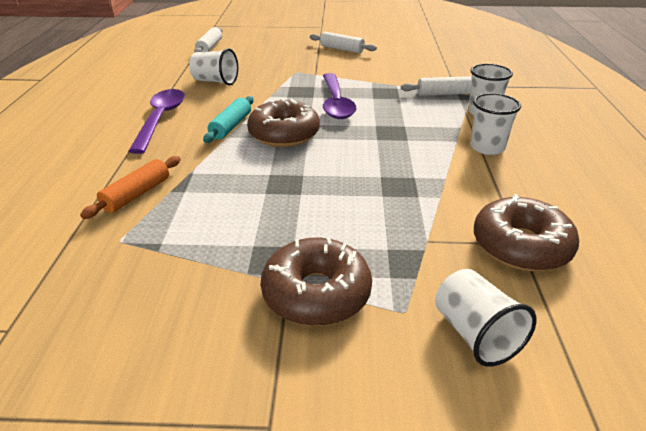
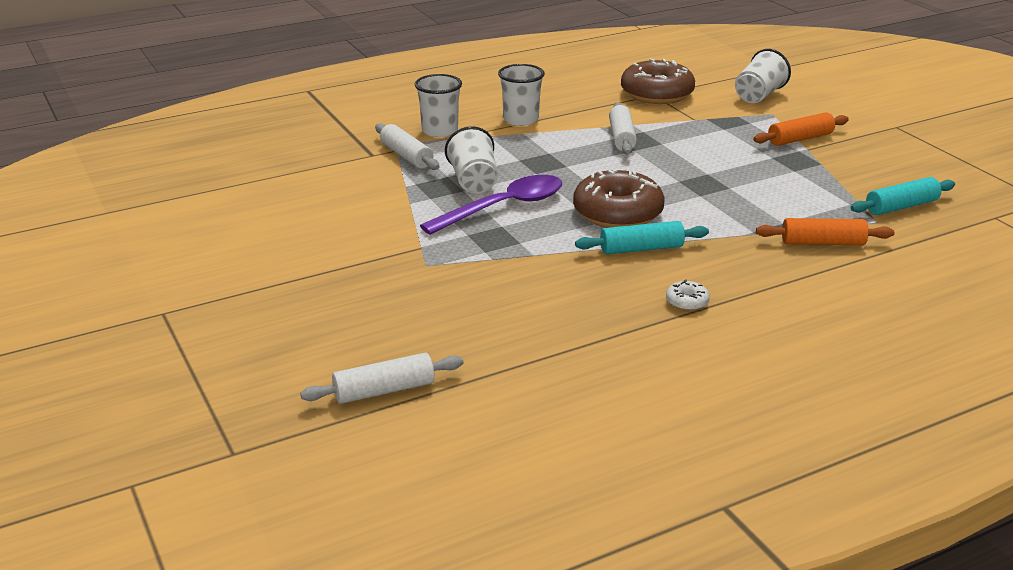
camera: 120 degrees left, 5 degrees down
(114, 273) = (901, 206): none -> turquoise rolling pin
(160, 119) = (687, 302): purple spoon -> white donut
(215, 81) = (530, 314): white cup -> white cup (474, 181)
(316, 293) = (800, 139): brown donut -> orange rolling pin
(342, 49) = (288, 257): white rolling pin -> white rolling pin (621, 137)

